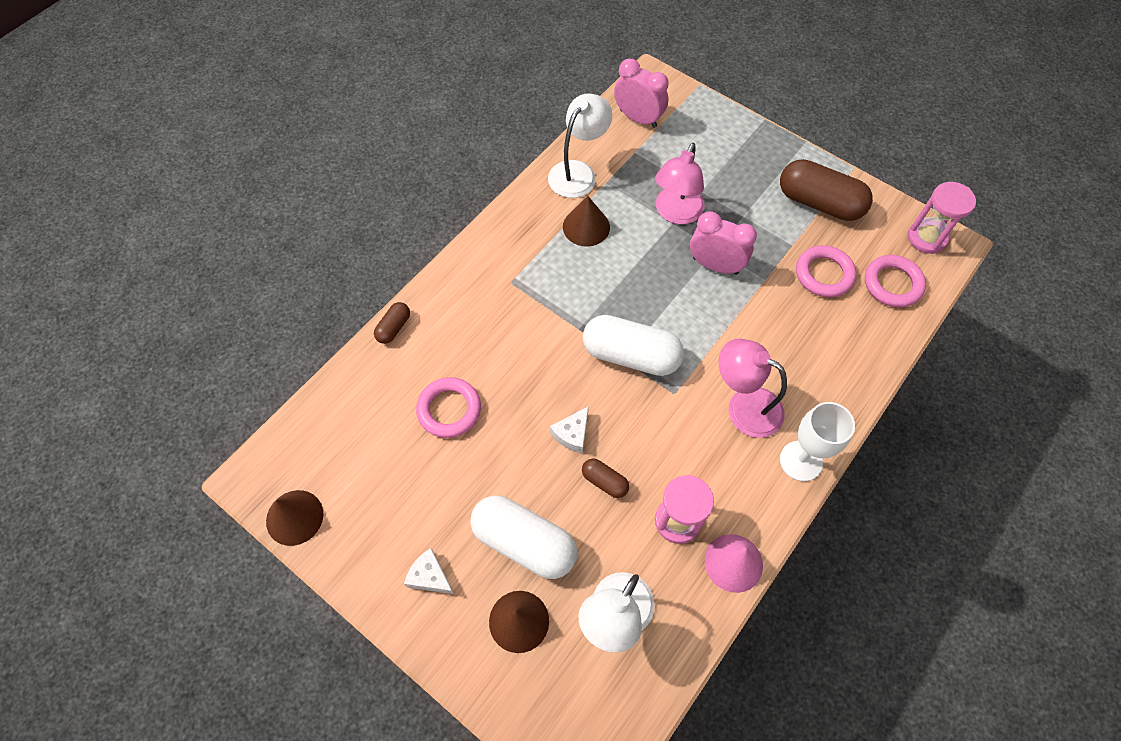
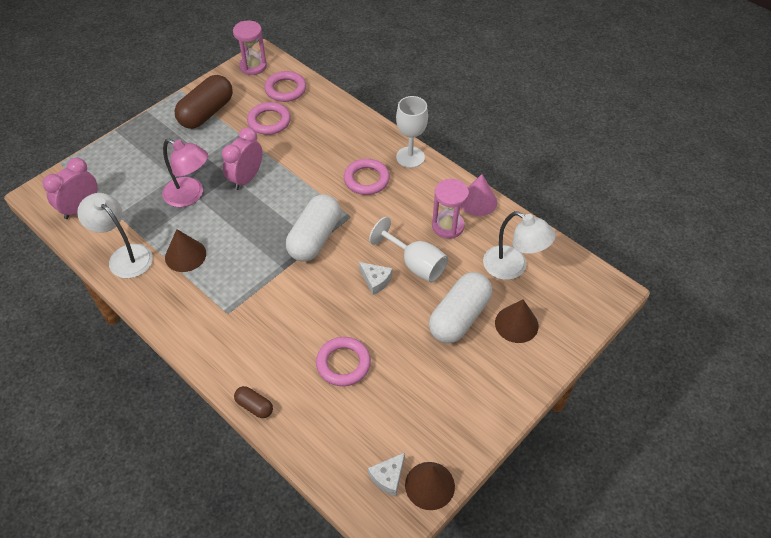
camera: 85 degrees left, 10 degrees down
(430, 576) = (483, 380): white cheese -> white cheese (388, 477)
(604, 481) = (415, 264): brown capsule -> white goblet
(744, 406) = (366, 179): pink lamp -> pink ring

